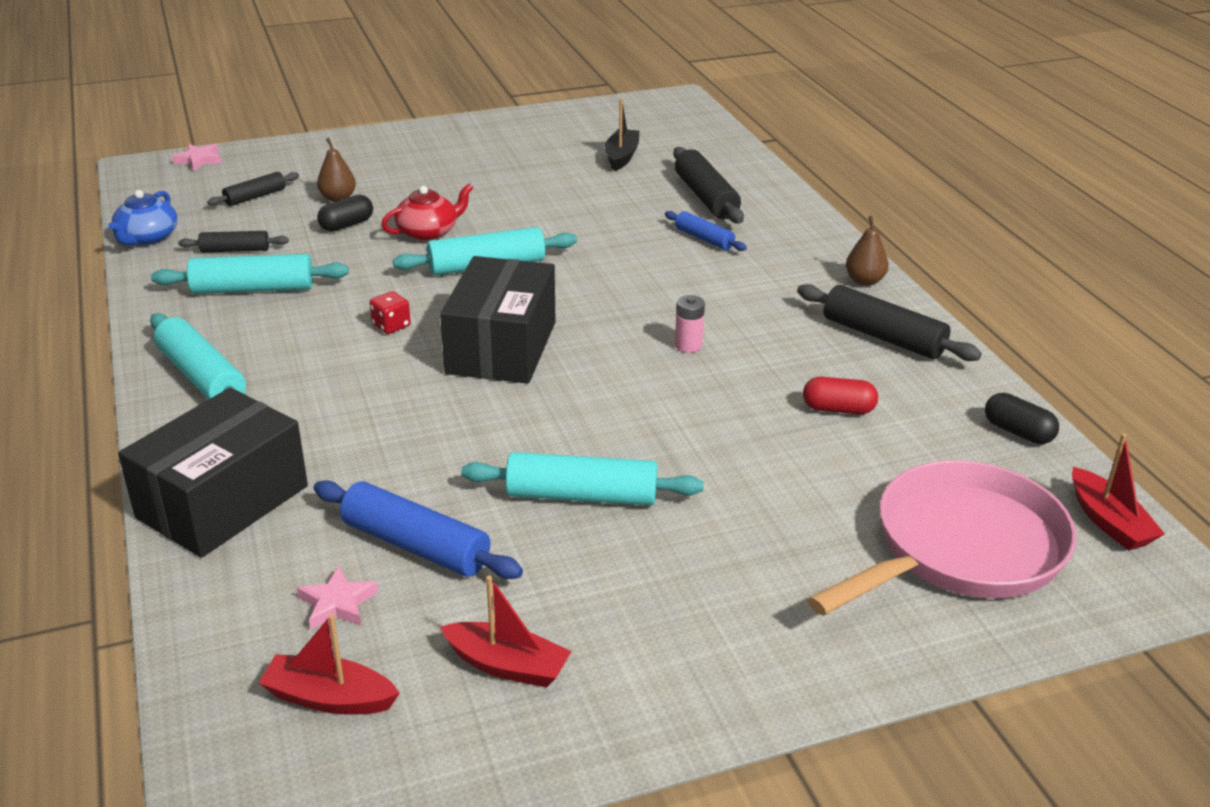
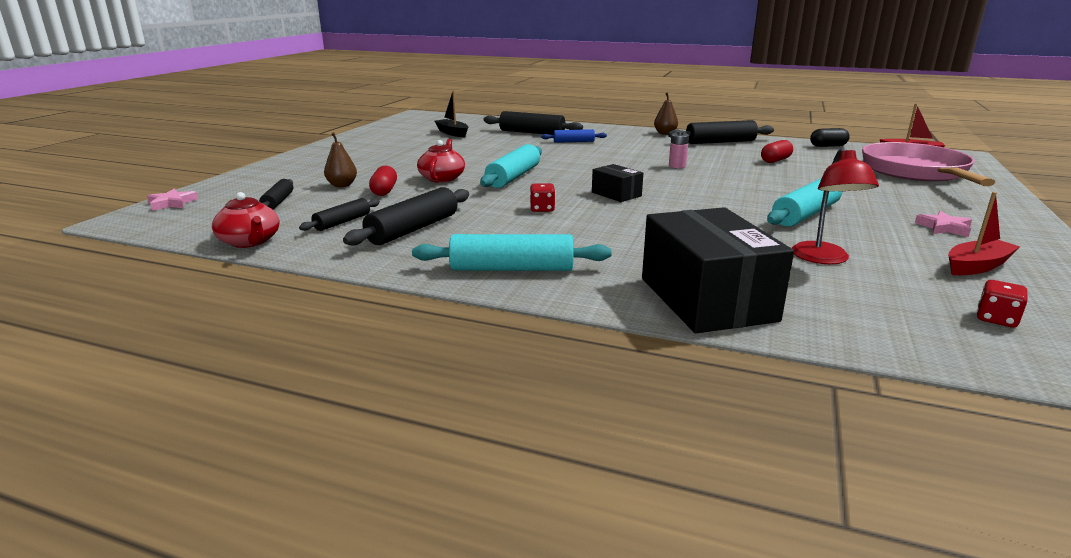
camera: 50 degrees left, 10 degrees down
(147, 238) = (250, 241): blue teapot -> red teapot
(253, 289) = (413, 229): turquoise rolling pin -> black rolling pin
(329, 698) = (996, 319): red boat -> red dice
(337, 603) = (878, 293): pink star -> pink star (944, 228)
(346, 225) = (384, 191): black capsule -> red capsule
(415, 546) = (824, 259): blue rolling pin -> red lamp
(501, 347) = (616, 194): black box -> black box, size x0.50

